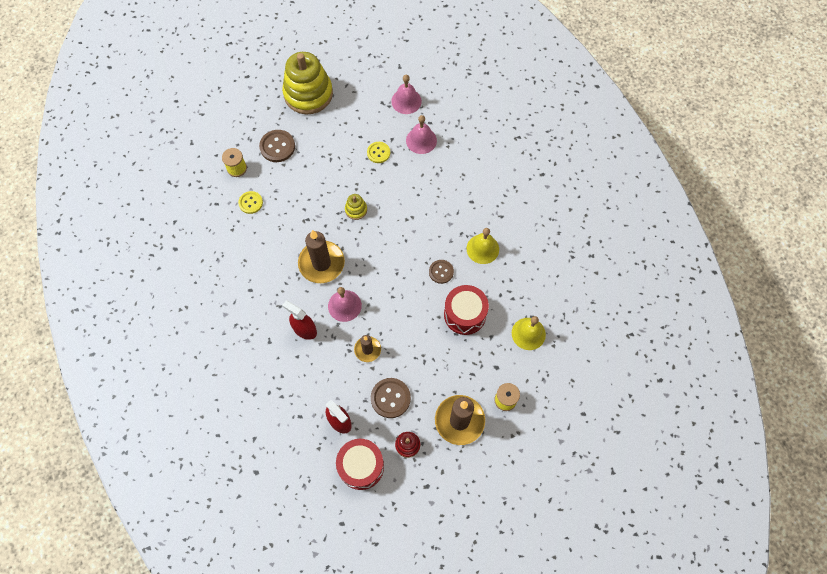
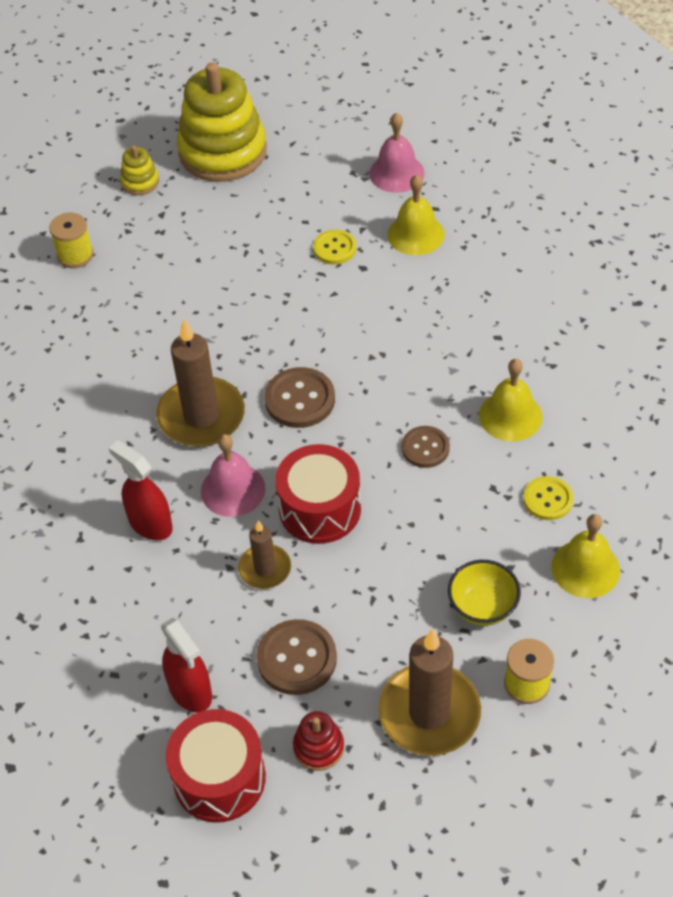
camera: 10 degrees right, 15 degrees down
(250, 203) = (89, 310): yellow button -> yellow button (548, 499)
(277, 147) = (153, 227): brown button -> brown button (300, 399)
(356, 210) = (279, 334): yellow stacking toy -> yellow stacking toy (140, 182)
(421, 140) = (416, 234): pink bell -> yellow bell
(465, 314) = (462, 524): red drum -> red drum (320, 509)
(479, 360) = (482, 607): none -> yellow bowl

